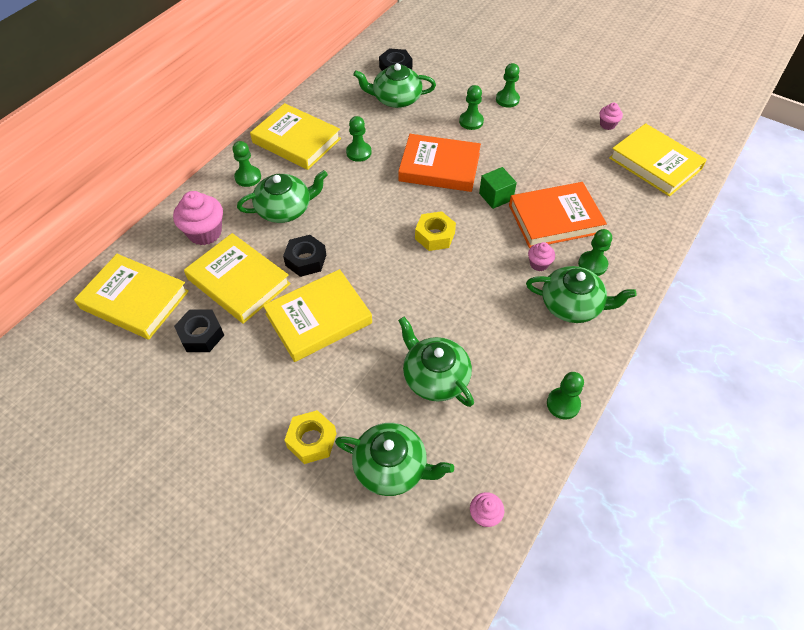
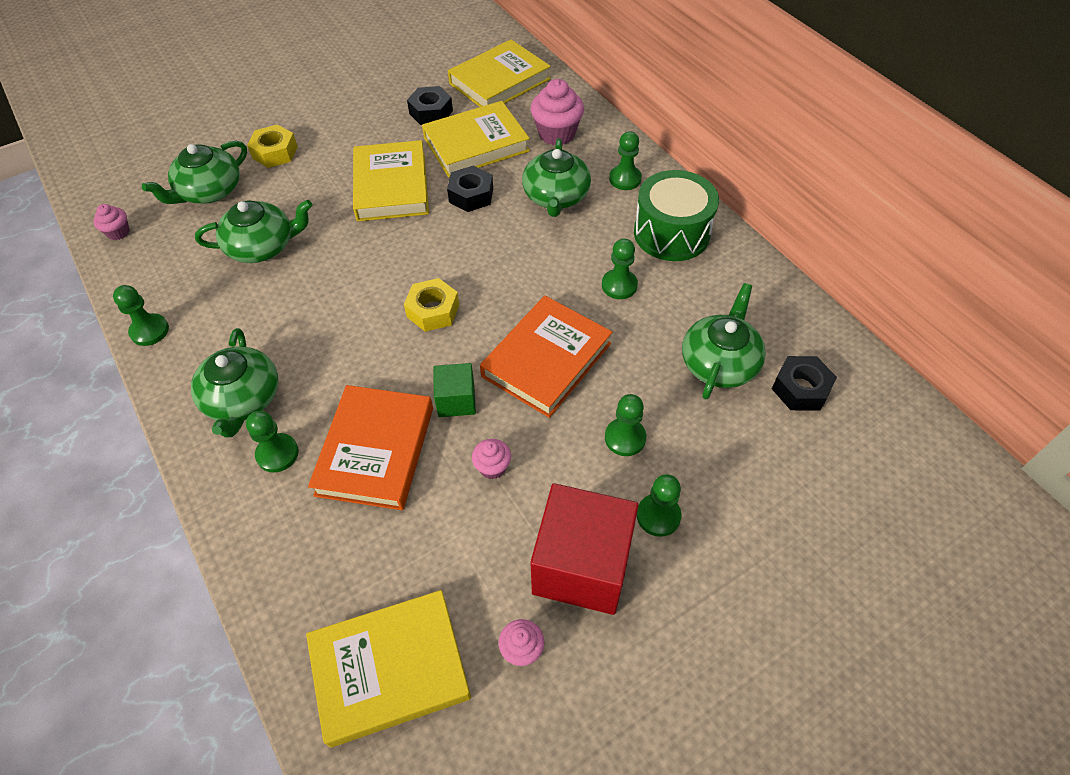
camera: 115 degrees right, 0 degrees up
(296, 140) = (671, 233): yellow book -> green drum
(539, 264) = (321, 395): pink cupcake -> pink cupcake (492, 467)
(553, 117) = (582, 565): none -> red cube
(572, 305) = (243, 399): green teapot -> green teapot turned 45 degrees counterclockwise

